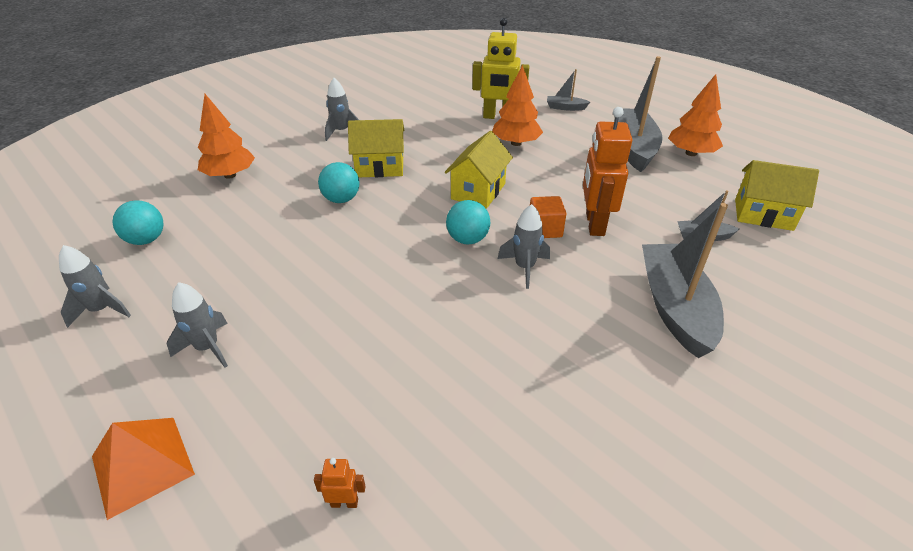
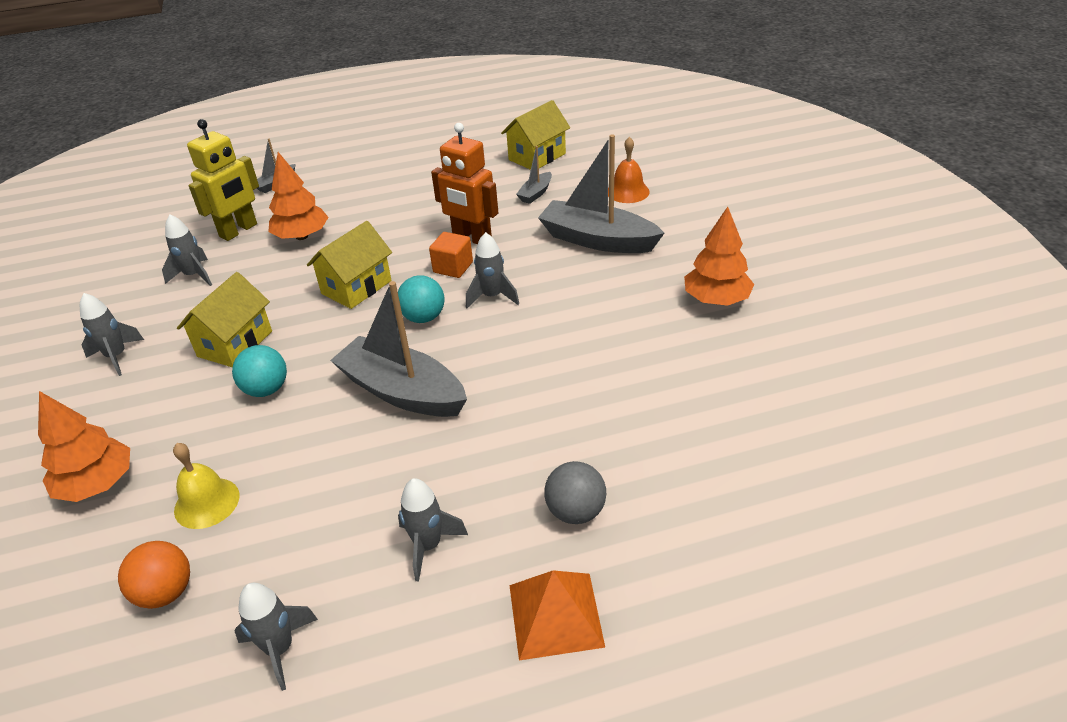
camera: 60 degrees left, 0 degrees up
(146, 240) = (166, 592): turquoise ball -> orange ball
(225, 222) = (207, 503): none -> yellow bell
(270, 434) = (575, 511): none -> grey ball
(344, 502) = (671, 475): orange robot -> none
(437, 122) = (194, 276): none -> grey rocket
(478, 191) = (356, 287): yellow house -> yellow house turned 75 degrees clockwise
(633, 148) = (389, 175): grey boat -> grey boat (402, 392)
(691, 153) = (429, 151): orange tree -> orange tree (716, 300)
(785, 301) = (627, 191): none -> orange bell

